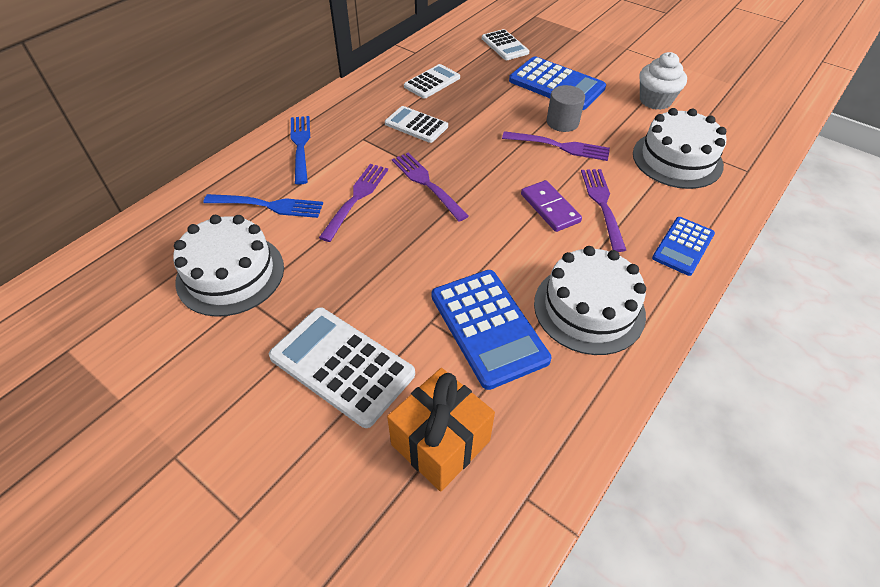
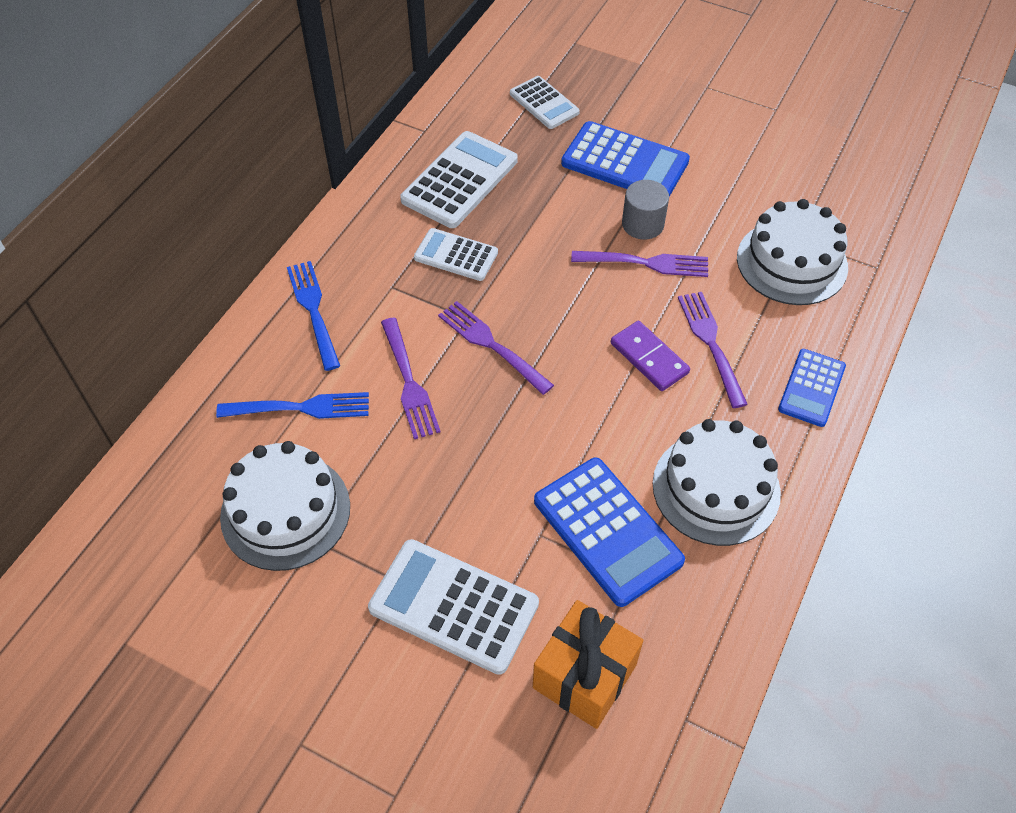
camera: 10 degrees left, 5 degrees up
(356, 199) = (408, 381): purple fork -> purple fork turned 150 degrees clockwise
(432, 82) = (460, 180): white calculator -> white calculator, size x1.62
(655, 100) = (754, 172): white cupcake -> none

